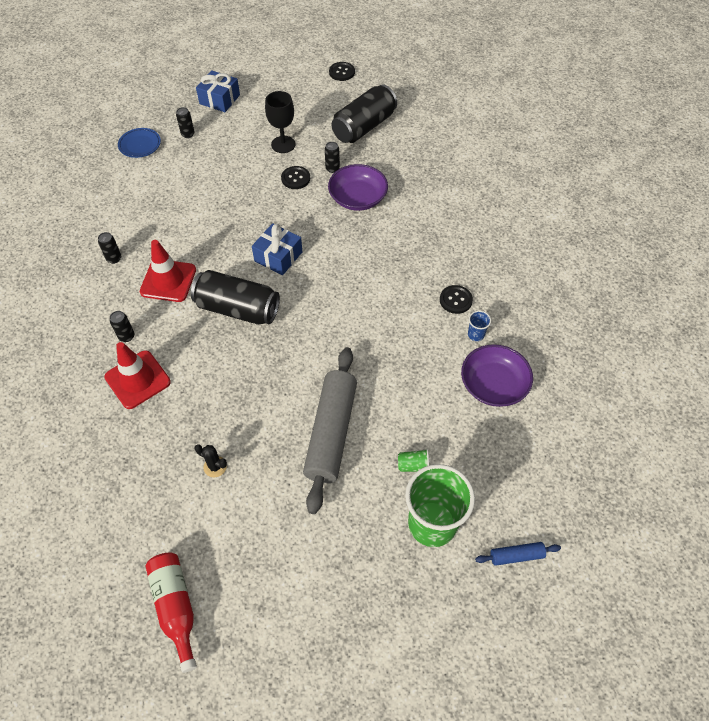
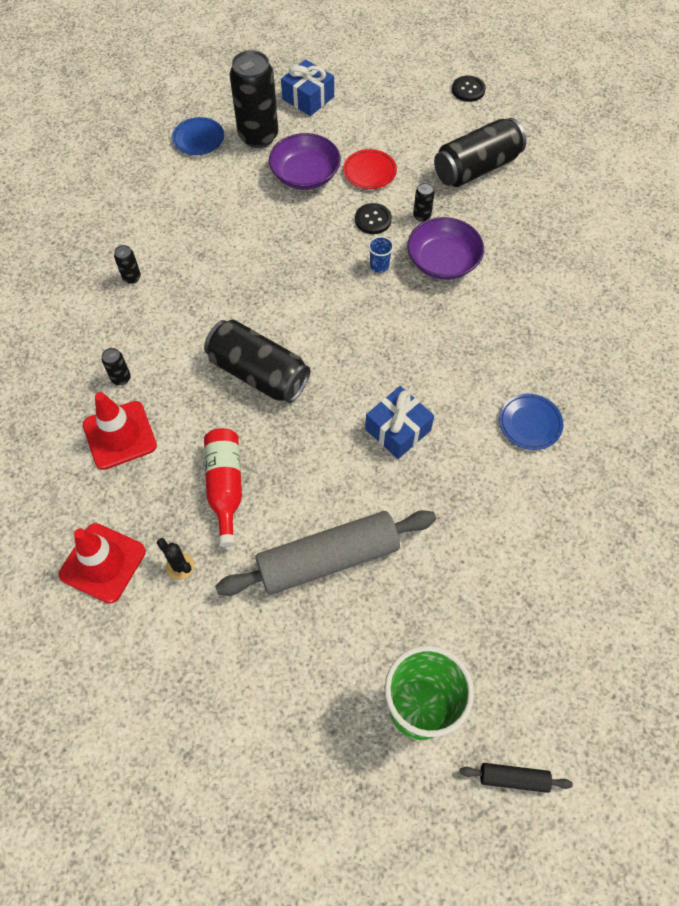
camera: 15 degrees right, 5 degrees up
(168, 281) = (187, 319): red traffic cone -> red traffic cone (103, 563)
(176, 607) = (90, 727): red bottle -> red bottle (225, 486)
(188, 134) = (258, 136): black can -> black can, size x2.37
(278, 256) = (325, 317): blue gift -> blue gift (398, 429)
(283, 144) = (369, 172): black goblet -> red plate
(331, 433) = (328, 559): grey rolling pin -> grey rolling pin turned 45 degrees clockwise
(413, 465) = (417, 627): green cup -> none
(455, 300) = (530, 423): black button -> blue plate
(476, 334) = (543, 475): blue cup -> blue cup (379, 266)
(493, 385) = (547, 547): purple bowl -> purple bowl (305, 175)
(516, 556) = (513, 778): blue rolling pin -> black rolling pin

